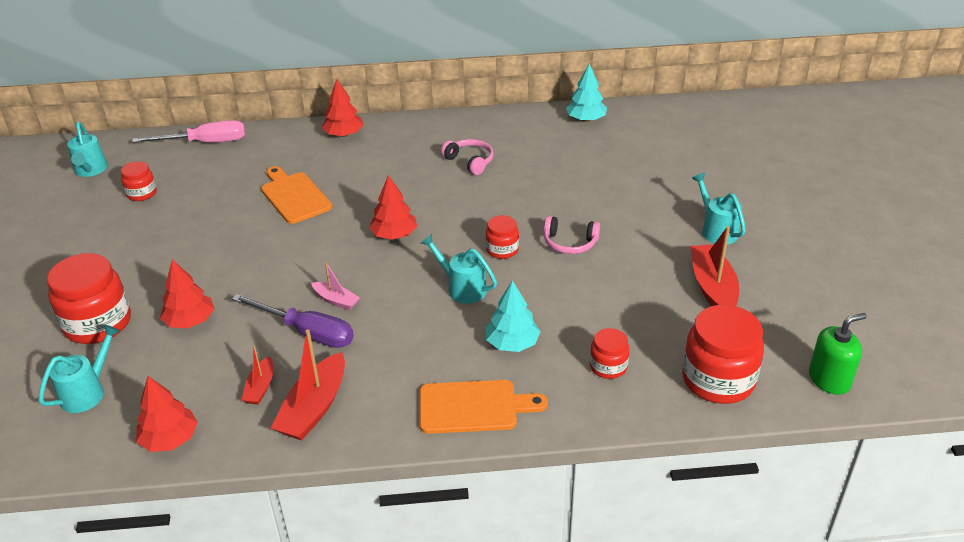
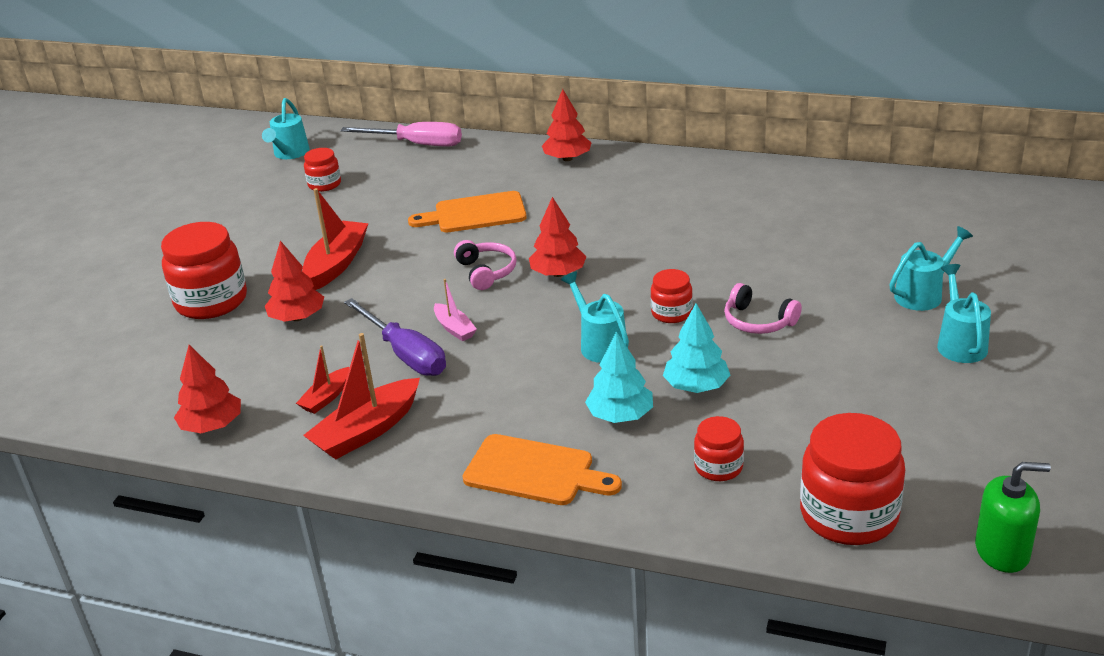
camera: 25 degrees right, 5 degrees down
(88, 391) = (165, 363): turquoise watering can -> turquoise watering can (923, 294)
(294, 196) = (475, 214): orange cutting board -> orange cutting board turned 90 degrees counterclockwise
(470, 161) = (693, 210): pink headphones -> pink headphones (486, 272)
(586, 119) = (867, 186): turquoise tree -> turquoise tree (696, 386)
(712, 288) = (910, 409): red boat -> red boat (336, 264)

